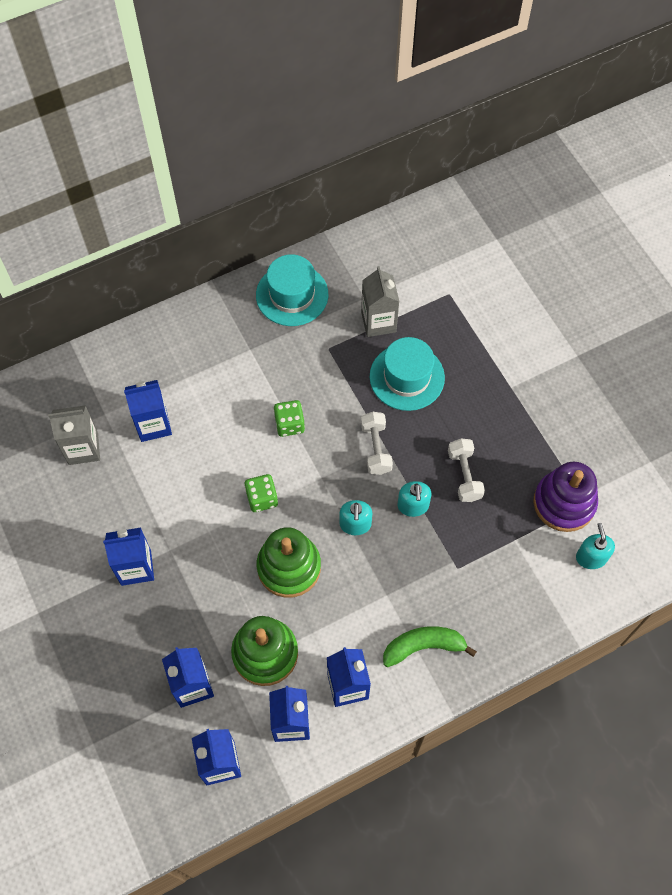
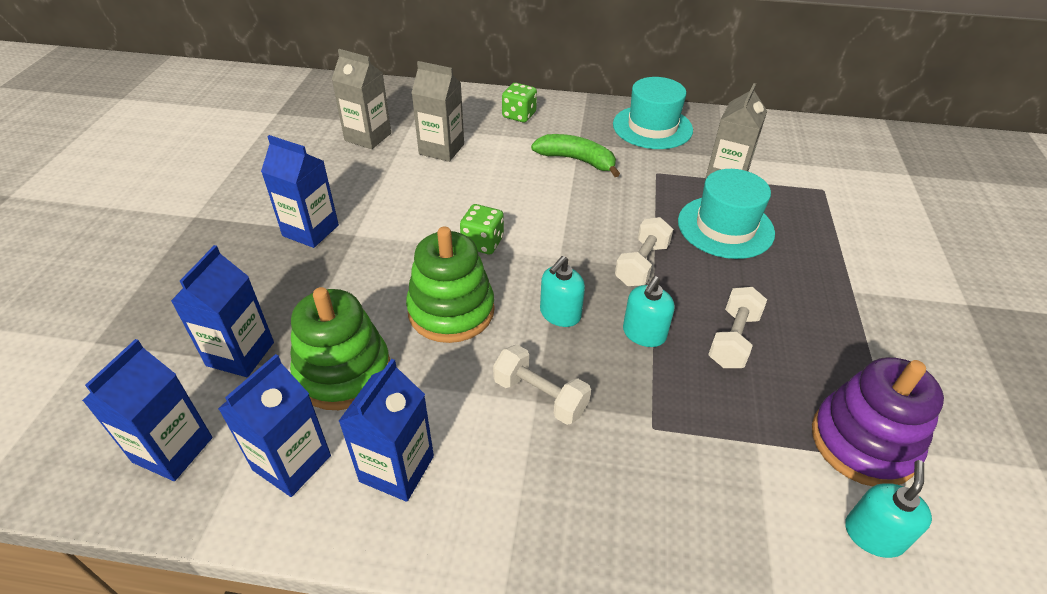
camera: 35 degrees right, 20 degrees down
(153, 425) = (441, 149): blue carton -> grey carton
(289, 424) = (566, 204): green dice -> green dice (519, 115)
(386, 590) = (540, 396): none -> white dumbbell
(423, 646) = (533, 488): green banana -> green banana (577, 160)

